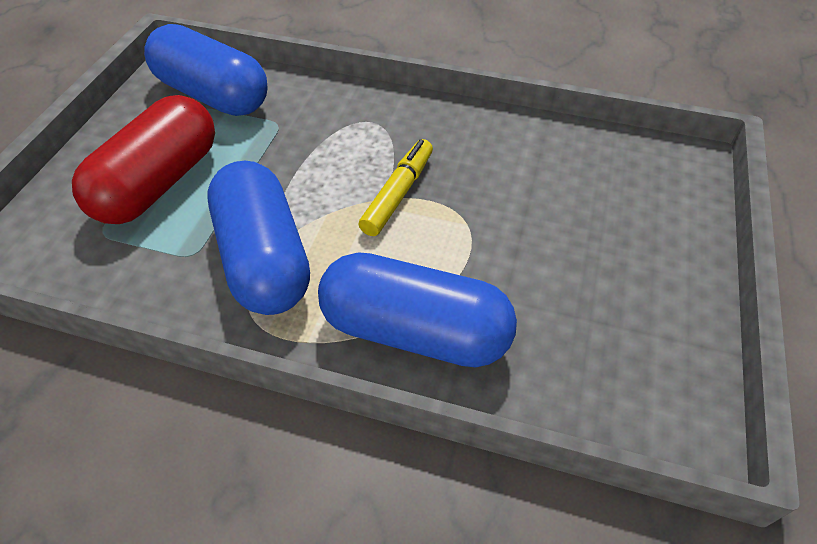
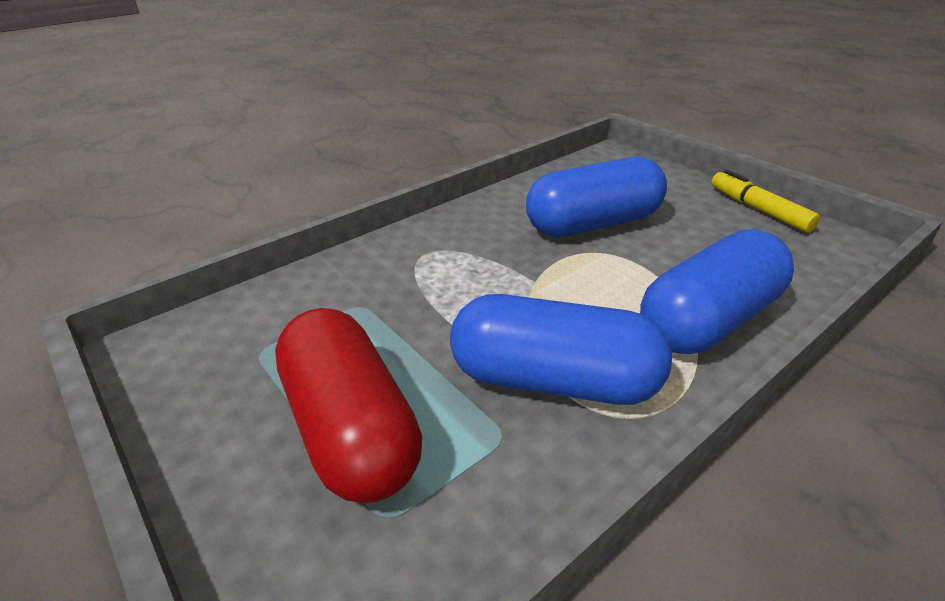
camera: 55 degrees left, 15 degrees down
(213, 95) = (249, 335): blue capsule -> blue capsule (593, 224)
(397, 194) = (537, 272): yellow marker -> yellow marker (758, 210)

